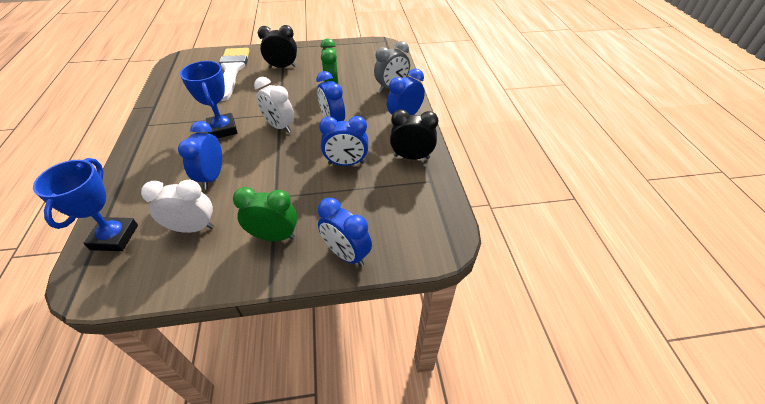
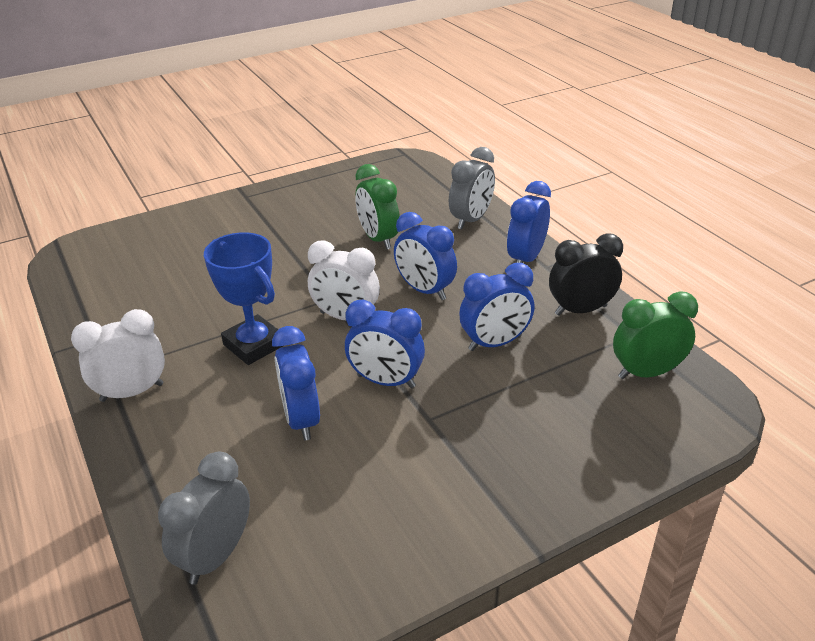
camera: 20 degrees left, 10 degrees down
(114, 237) = (216, 556): blue trophy -> grey clock
(193, 228) = (338, 501): white clock -> white clock (132, 392)
(232, 70) = (186, 251): white brush -> none
(274, 236) = (475, 473): green clock -> green clock (646, 373)
(282, 67) = (270, 227): black clock -> none
(346, 254) = (599, 464): blue clock -> blue clock (386, 381)

